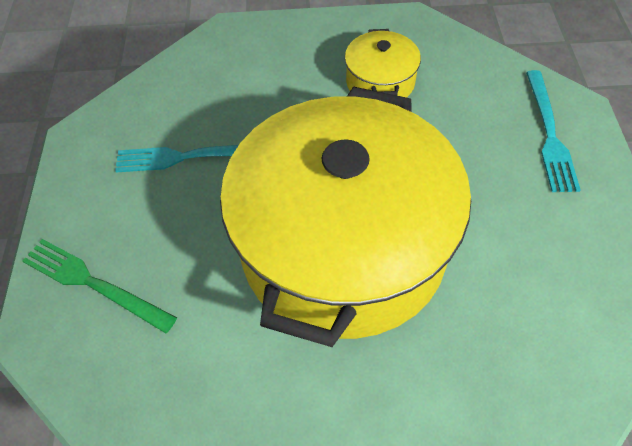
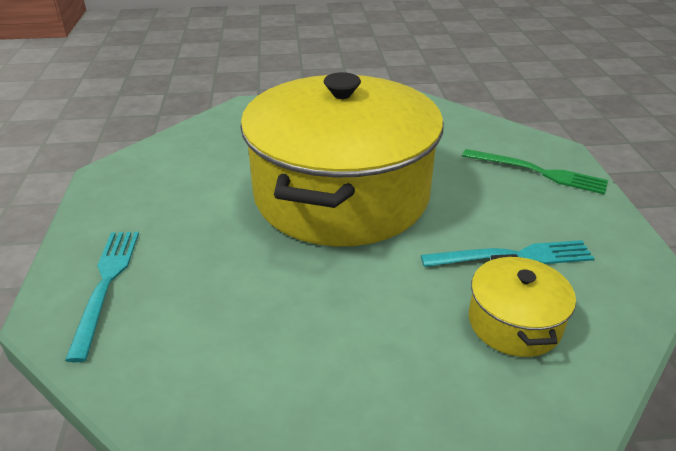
camera: 175 degrees right, 20 degrees down
(380, 82) = (296, 347): yellow pot -> yellow pot (514, 323)

